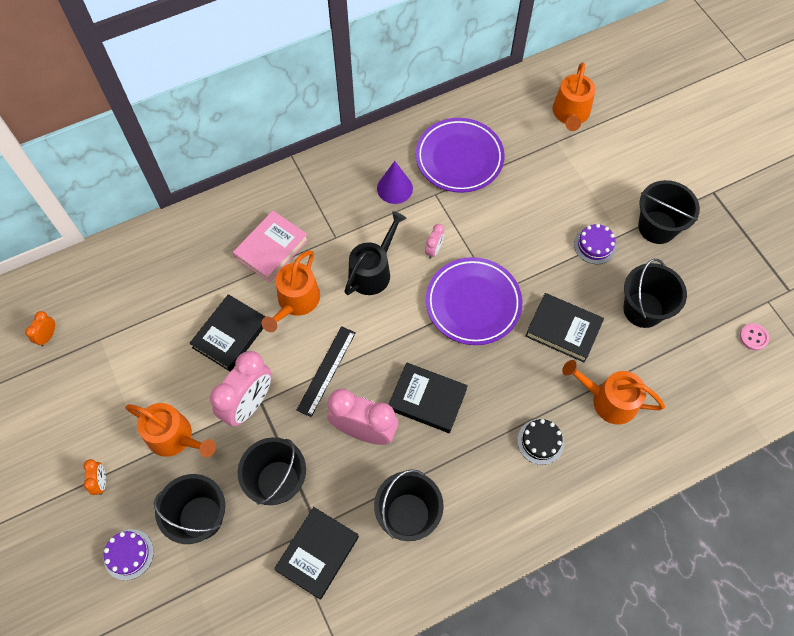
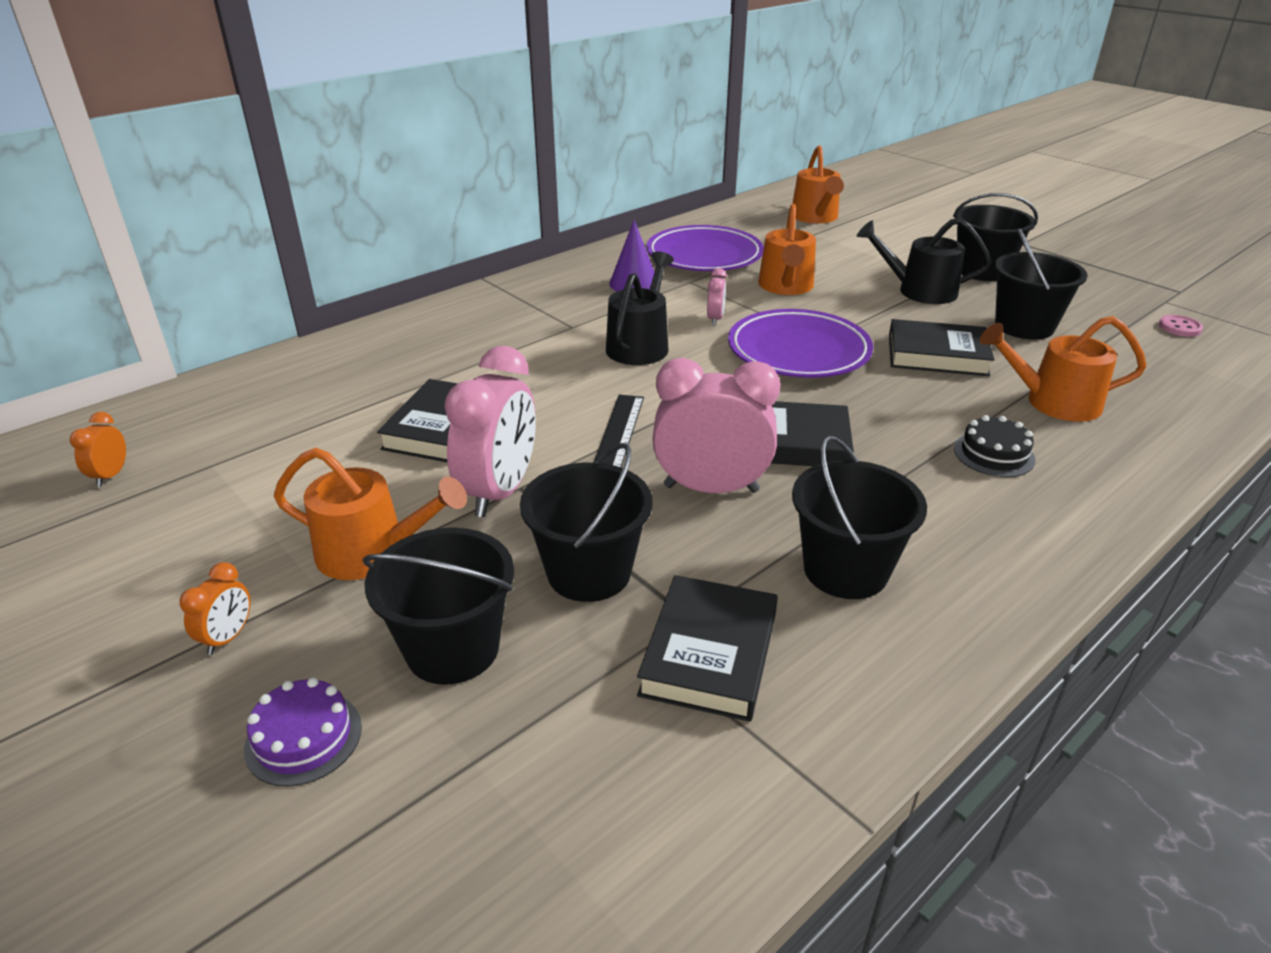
camera: 15 degrees left, 30 degrees down
(101, 482) = (228, 637): orange clock -> orange clock turned 45 degrees clockwise
(271, 248) = (481, 346): pink book -> none
(296, 301) = (538, 384): orange watering can -> orange watering can (786, 286)
(595, 245) = (920, 291): purple cake -> black watering can

